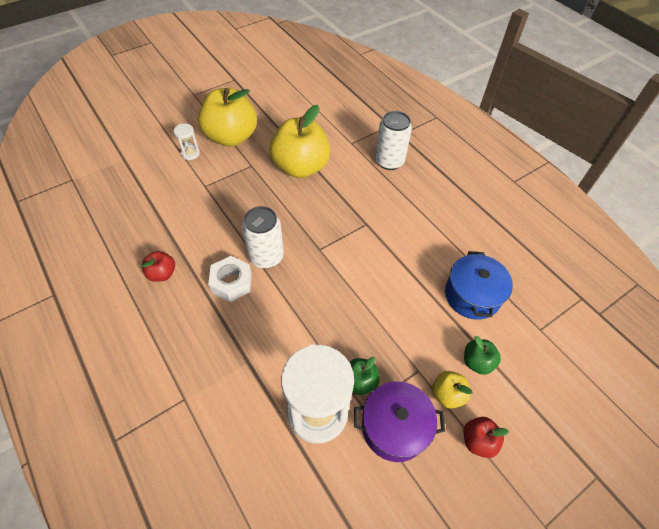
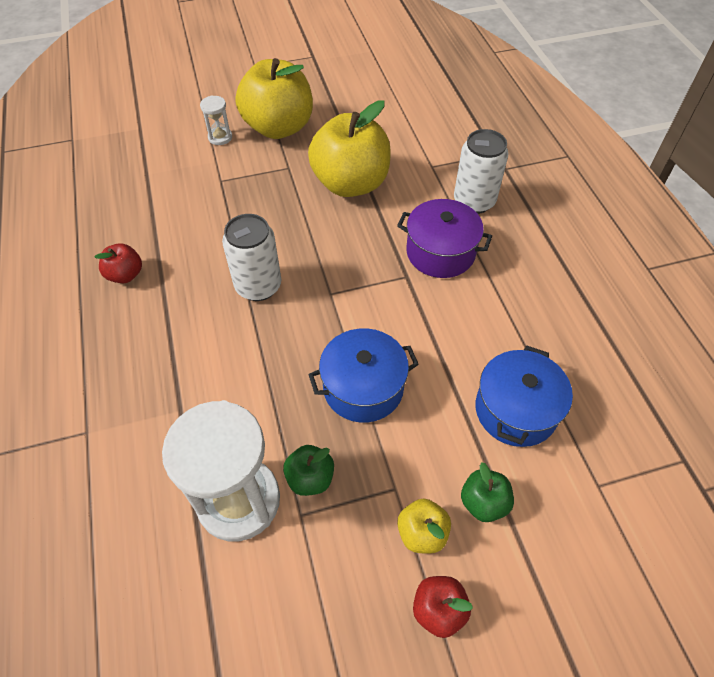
camera: 20 degrees right, 0 degrees up
(231, 282) = (202, 307): white nut -> none
(369, 308) = (363, 387): none -> blue pot
(394, 427) = (330, 552): purple pot -> purple pot (440, 252)

